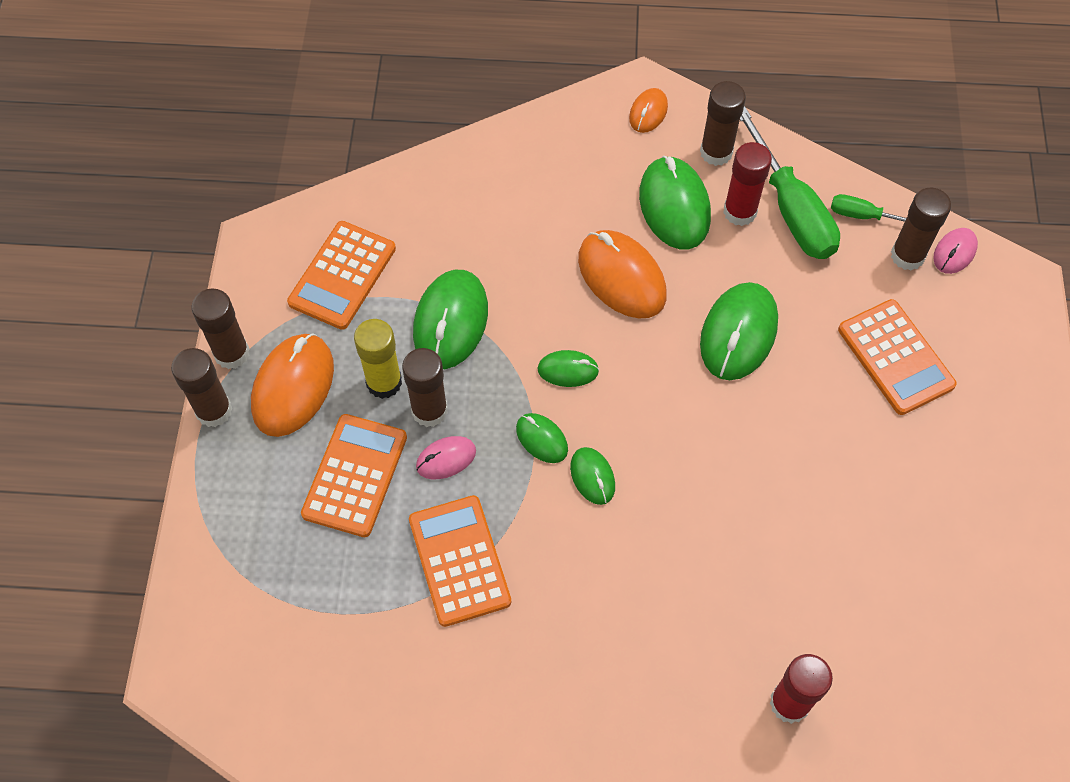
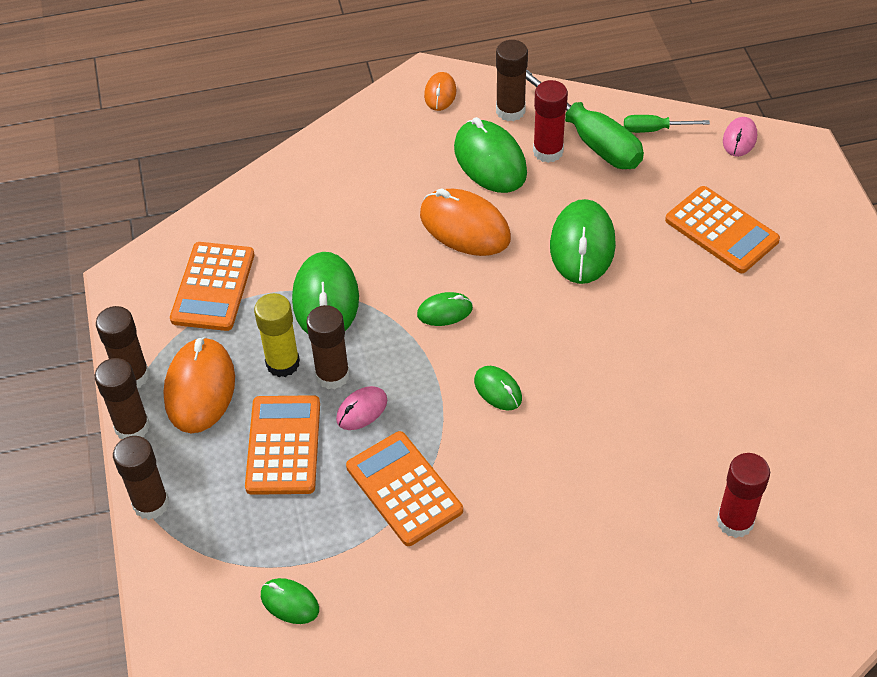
camera: 15 degrees left, 10 degrees down
(541, 439) = (441, 372): green mouse -> green mouse (289, 602)
(907, 256) = (701, 151): brown glue stick -> brown glue stick (151, 504)

